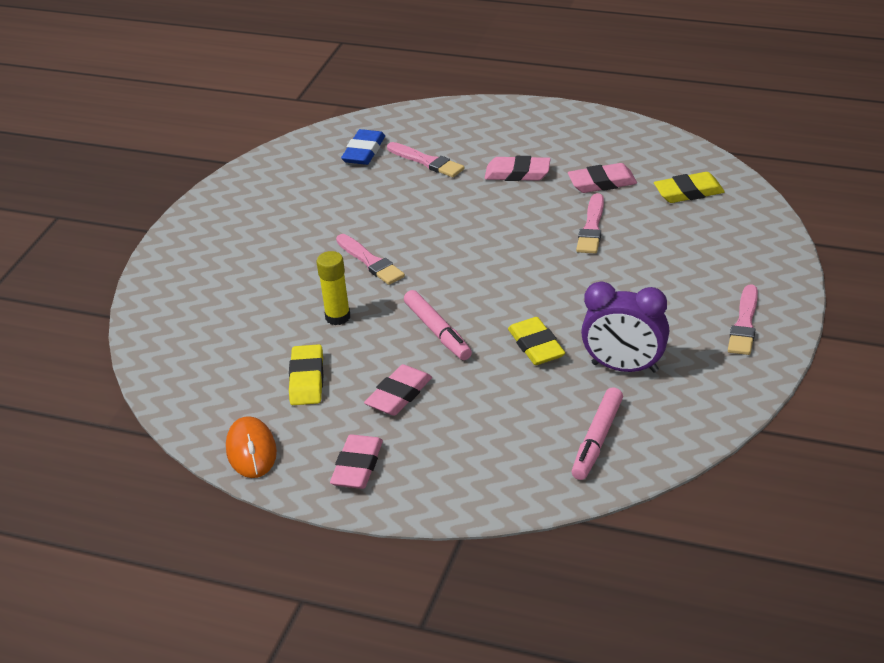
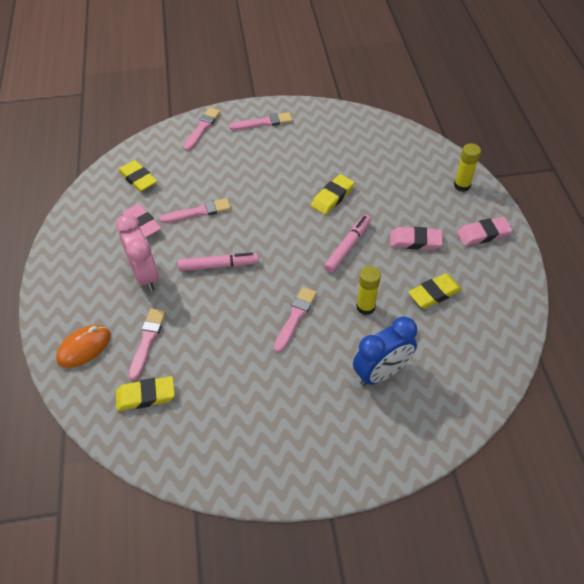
camera: 120 degrees left, 15 degrees up
(248, 301) = (381, 373): none -> blue clock
(251, 451) = (512, 290): orange mouse -> orange mouse (84, 347)
(364, 151) = (146, 396): blue eraser -> yellow eraser
(463, 486) = (462, 185): none -> yellow glue stick
(517, 173) = (145, 275): pink eraser -> pink clock
(597, 440) = (391, 148): pink marker -> pink marker (218, 265)
(624, 367) = (328, 156): purple clock -> none
(765, 263) = (202, 128): none -> pink brush

